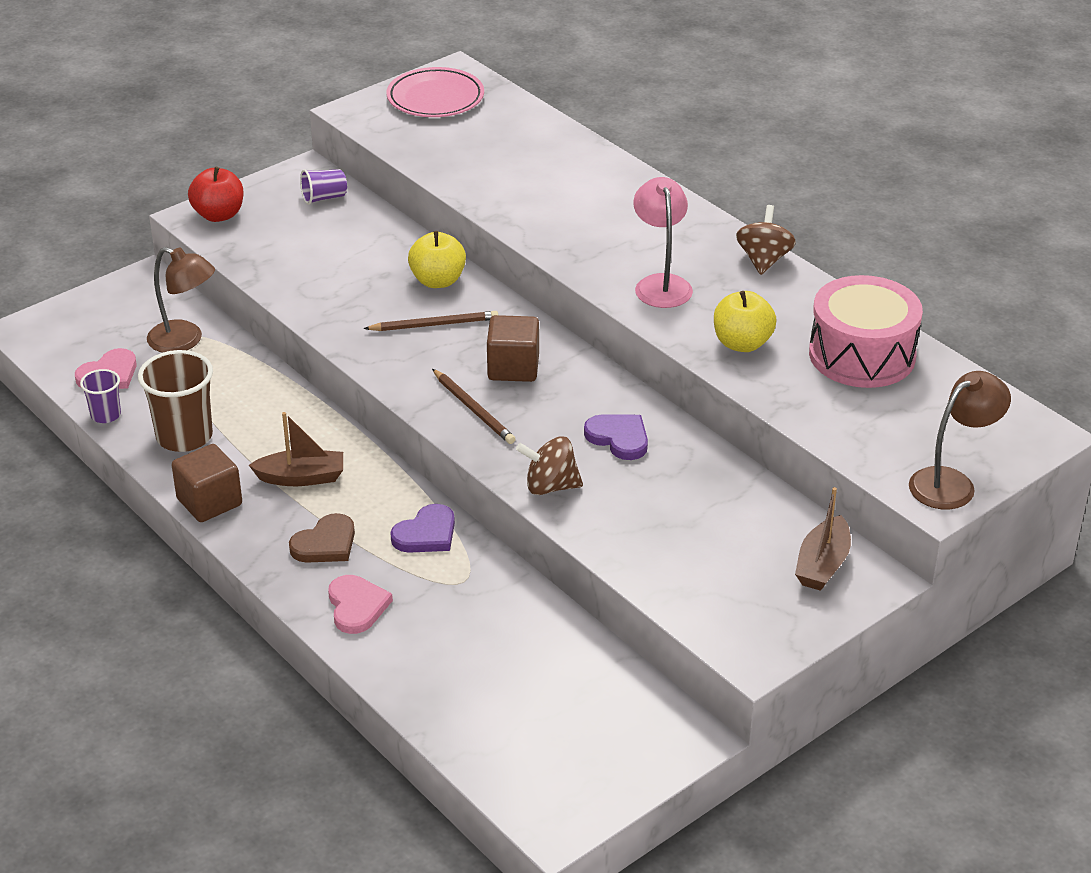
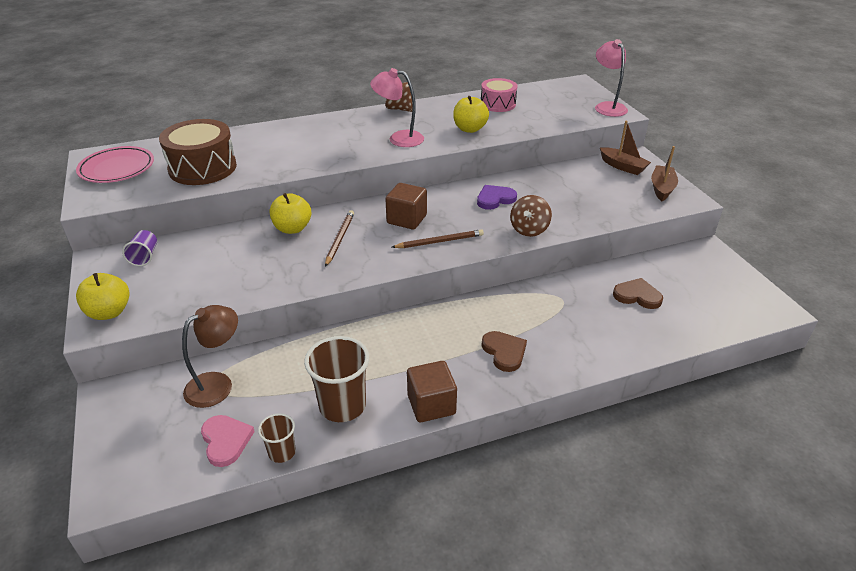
camera: 70 degrees left, 0 degrees up
(106, 415) = (282, 452): purple cup -> brown cup
(219, 215) = (109, 312): red apple -> yellow apple
(301, 477) = (427, 350): brown boat -> brown boat (662, 188)
(357, 606) = (574, 349): pink heart -> none
(426, 534) = (512, 305): purple heart -> none
(473, 154) = (202, 168): none -> brown drum
(511, 658) = (637, 296): none -> brown heart
(862, 355) = (498, 104): pink drum -> pink drum, size x0.63
(952, 483) = (607, 107): brown lamp -> pink lamp

